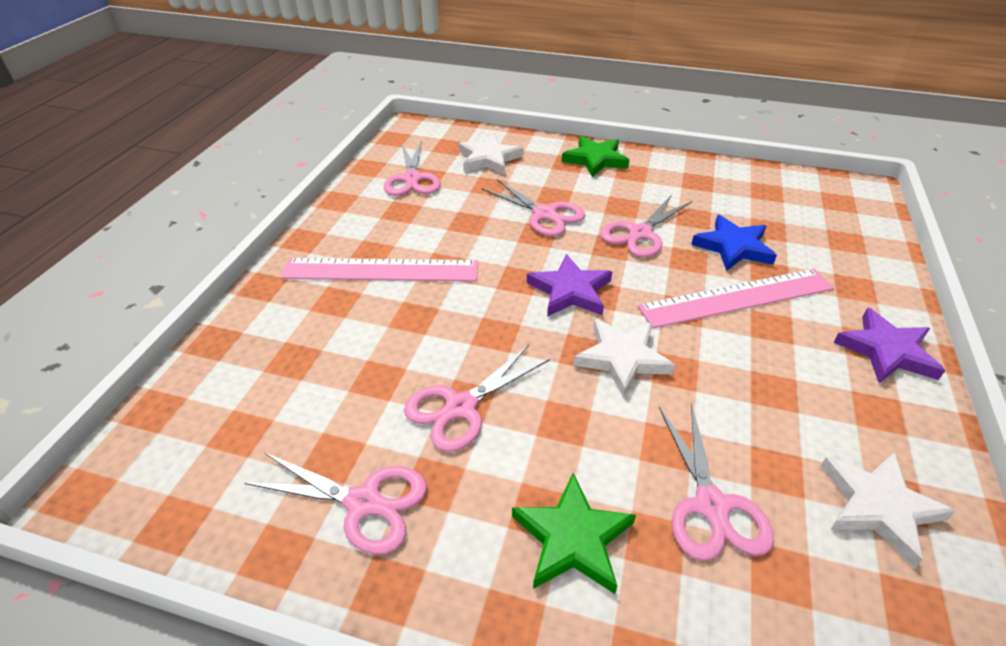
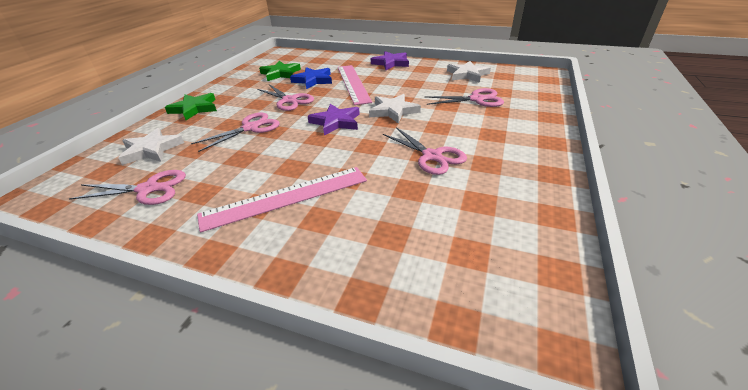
camera: 85 degrees left, 5 degrees down
(364, 502) = (508, 186): pink scissors -> none
(381, 270) = (286, 197): pink ruler -> pink ruler turned 60 degrees clockwise
(573, 538) = (504, 127): green star -> green star (280, 73)

